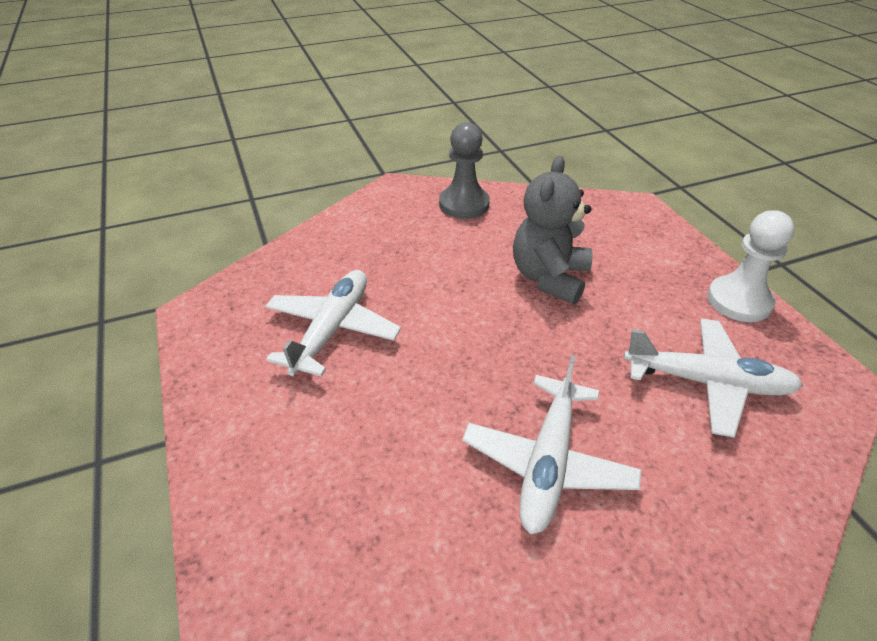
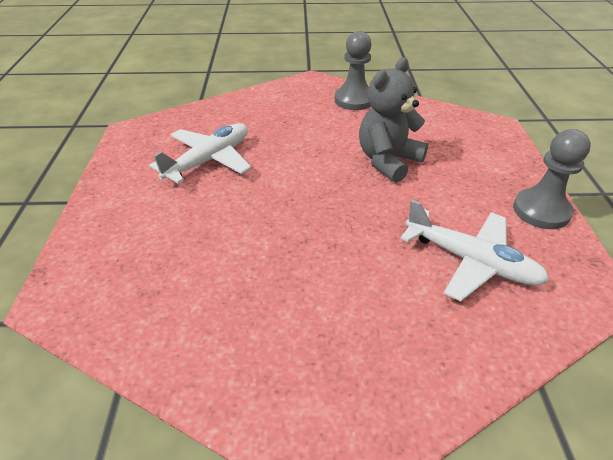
camera: 20 degrees right, 0 degrees up
(548, 462) = (305, 280): white plane -> none
(739, 301) = (541, 211): white pawn -> grey pawn

